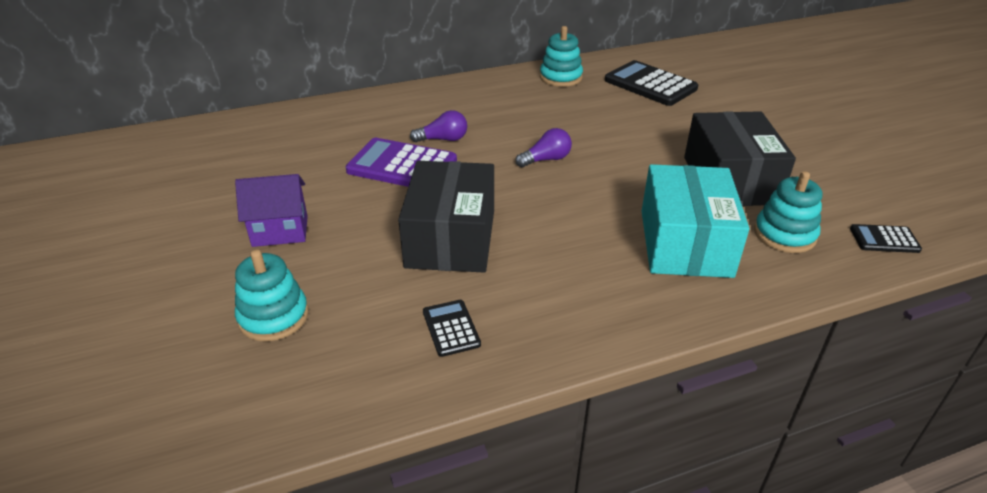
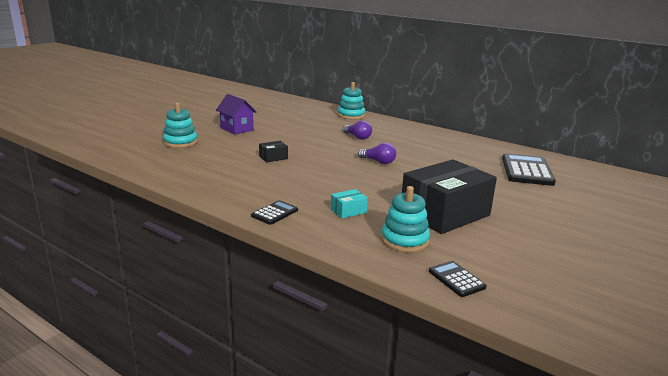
camera: 55 degrees right, 15 degrees down
(402, 166) = (319, 135): purple calculator -> none
(451, 238) = (273, 157): black box -> black box, size x0.40
(451, 328) = (205, 172): black calculator -> black calculator (275, 213)
(561, 77) = (480, 147): turquoise stacking toy -> turquoise stacking toy (351, 115)
(685, 243) = (348, 211): turquoise box -> turquoise box, size x0.40

